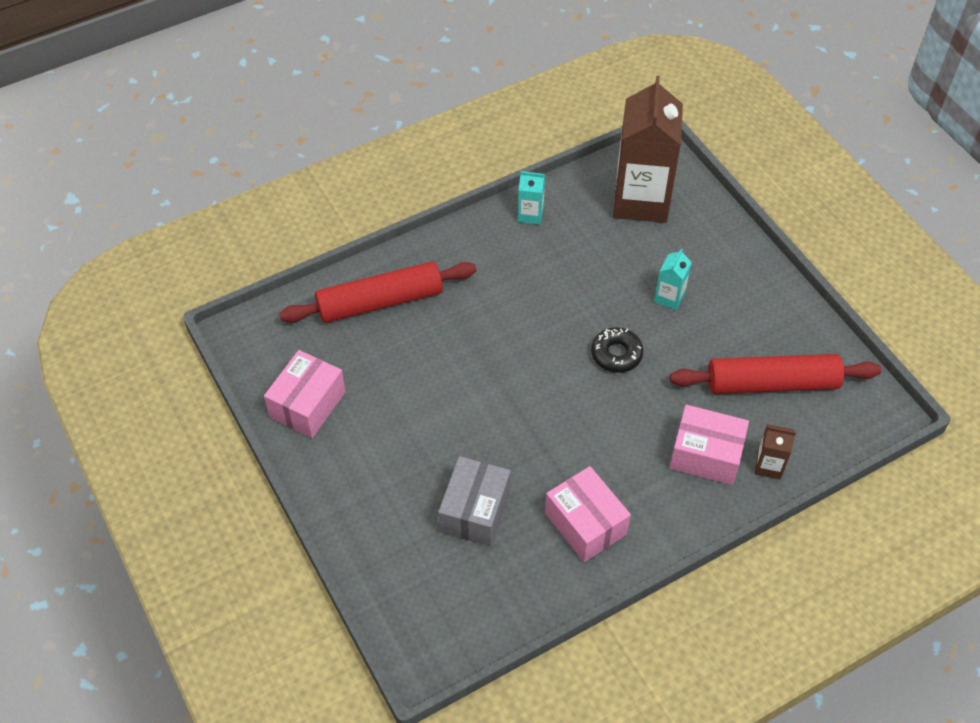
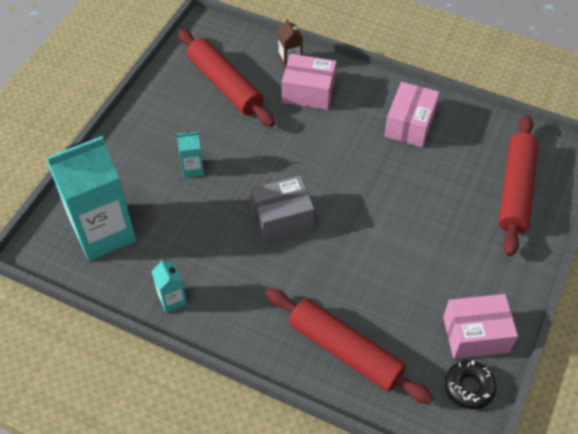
camera: 125 degrees left, 0 degrees up
(420, 561) = (515, 190): none -> red rolling pin
(475, 511) = (455, 182): grey box -> grey box (282, 218)
(616, 354) = (268, 173): black donut -> black donut (469, 387)
(641, 200) = (103, 232): brown carton -> turquoise carton
(706, 455) = (308, 92): pink box -> pink box turned 60 degrees counterclockwise

